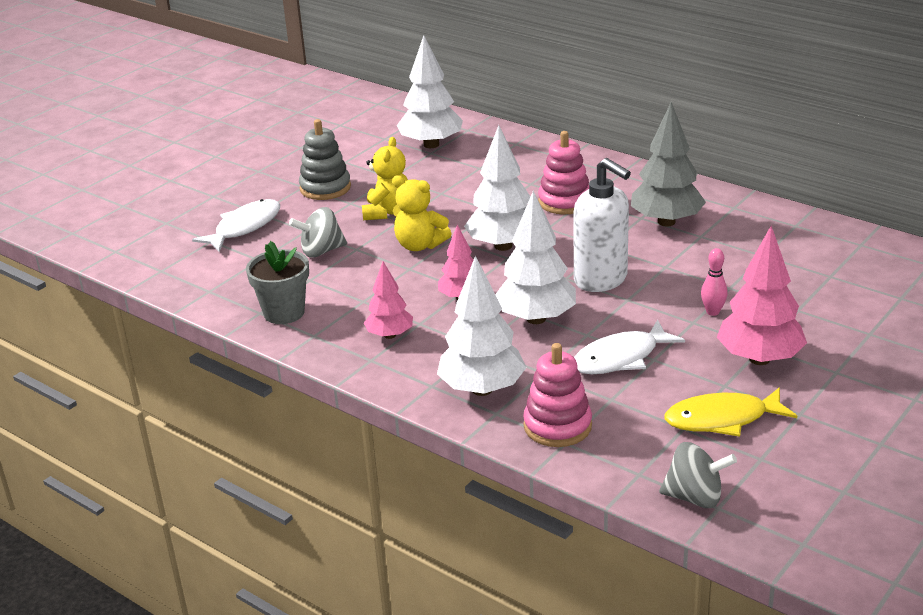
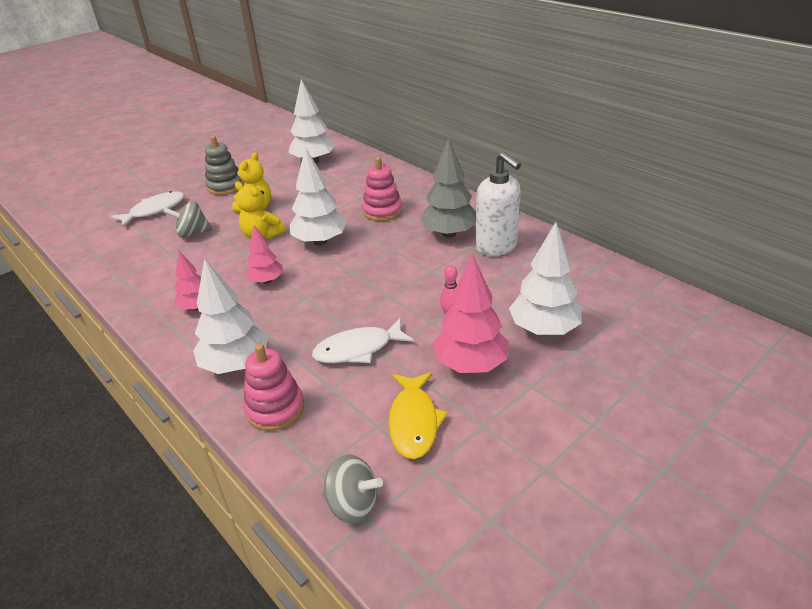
camera: 10 degrees right, 5 degrees up
(284, 312) = (136, 279): grey flower pot -> none
(536, 319) = (311, 305): white tree -> white tree (543, 329)
(601, 280) = (377, 277): white soap dispenser -> white soap dispenser (496, 247)
(722, 419) = (414, 422): yellow fish -> yellow fish turned 90 degrees counterclockwise

